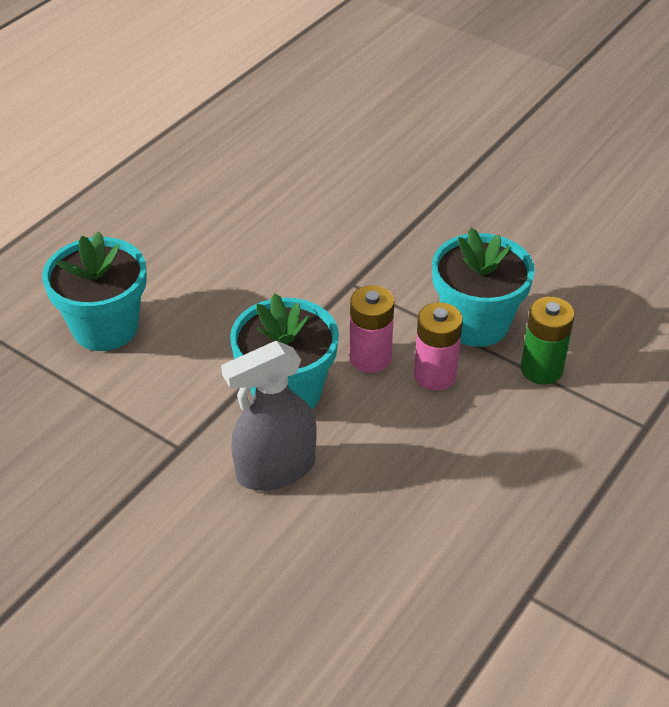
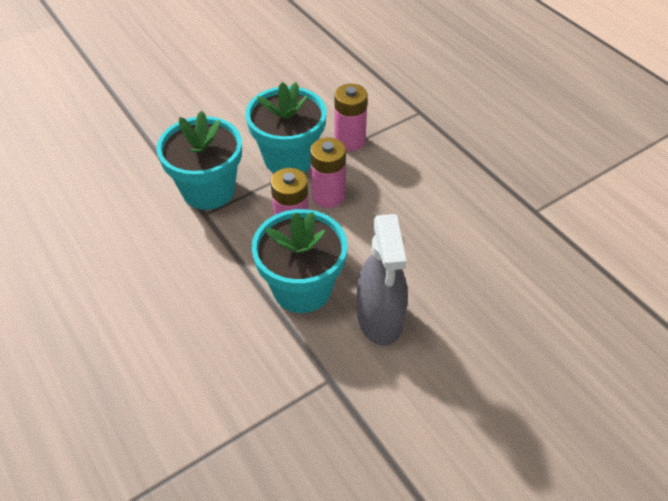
camera: 70 degrees left, 5 degrees up
(105, 327) = (150, 407): turquoise flower pot -> turquoise flower pot (208, 190)
(541, 369) = (349, 141): green battery -> pink battery

